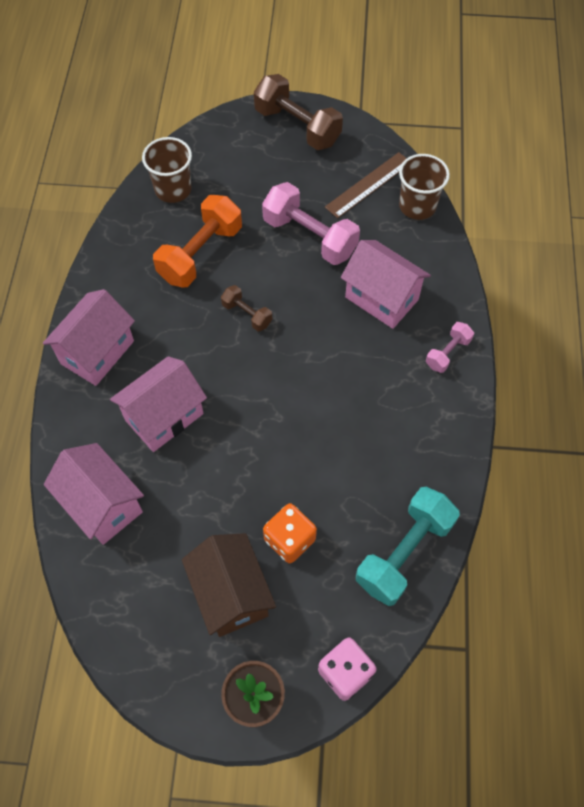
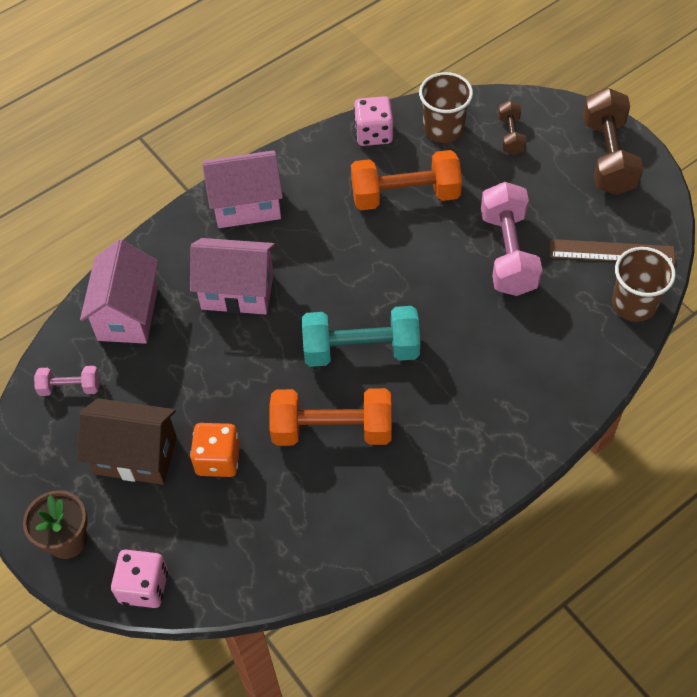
camera: 50 degrees right, 5 degrees down
(129, 230) = (373, 134): none -> pink dice
(231, 594) = (136, 455): brown house -> brown house turned 75 degrees clockwise
(247, 314) = (385, 270): brown dumbbell -> brown dumbbell (510, 135)
(338, 447) = (332, 429): none -> orange dumbbell
(381, 298) = (507, 351): pink house -> none
(404, 553) = (286, 551): turquoise dumbbell -> turquoise dumbbell (361, 350)
(447, 353) = (509, 441): pink dumbbell -> pink dumbbell (70, 387)

